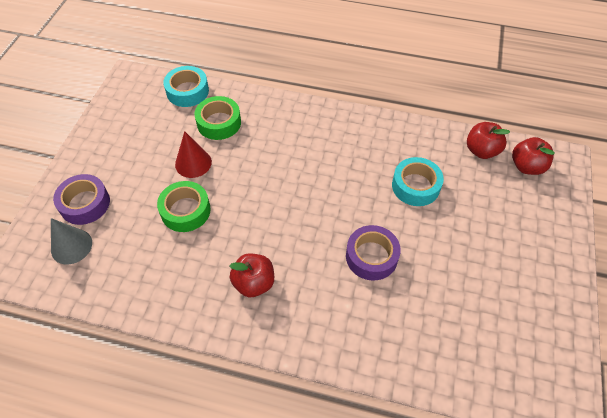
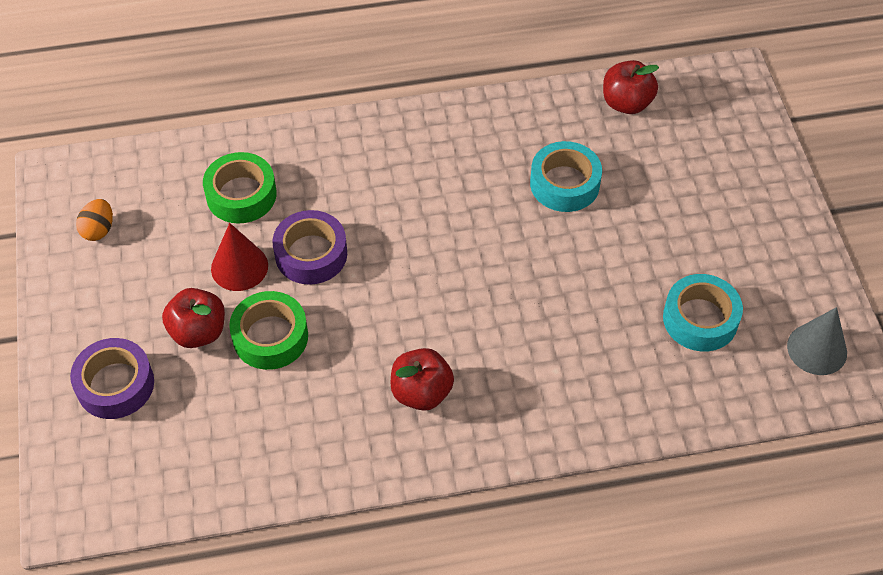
camera: 25 degrees left, 0 degrees up
(71, 246) = (136, 448): grey cone -> grey cone (817, 349)
(132, 114) = (98, 230): none -> orange egg
(187, 91) = (163, 164): turquoise tape -> turquoise tape (700, 319)
(371, 256) = (554, 298): purple tape -> purple tape (311, 254)
(526, 166) = (693, 104): red apple -> red apple (198, 332)

